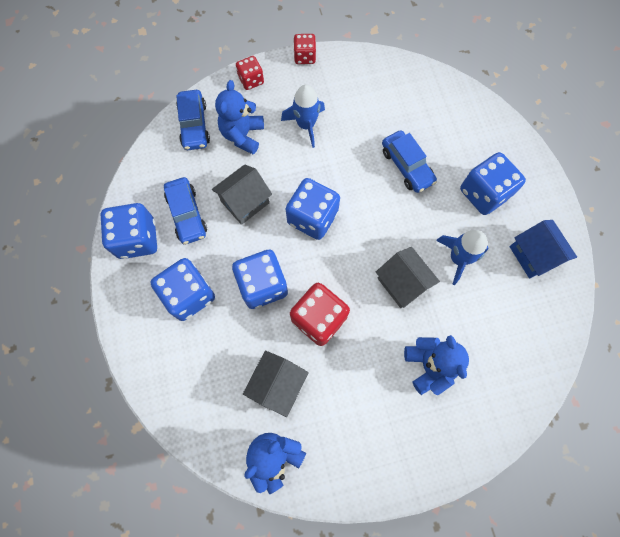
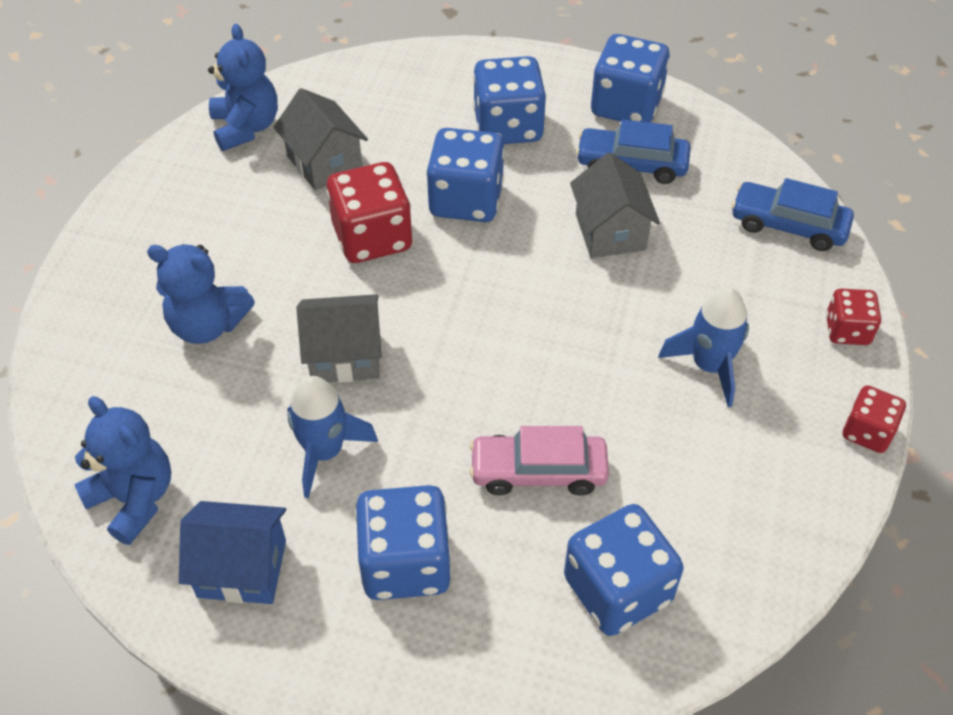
camera: 120 degrees right, 20 degrees down
(242, 135) = (735, 275): blue teddy bear -> blue teddy bear (134, 499)
(312, 218) = (530, 298): blue dice -> blue dice (617, 589)
(406, 166) = (538, 471): blue car -> pink car

